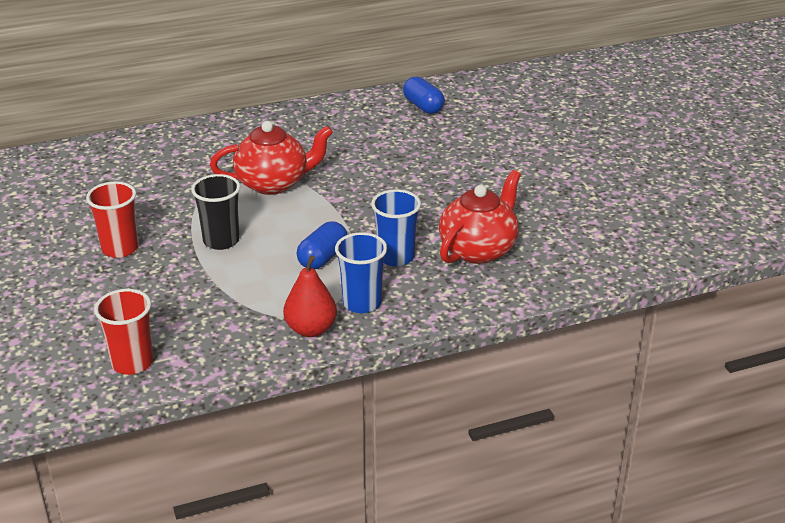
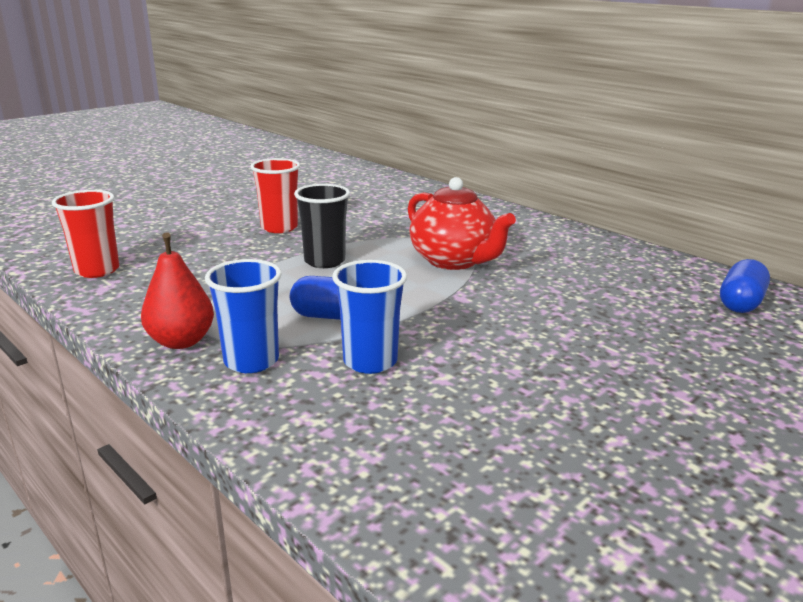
camera: 65 degrees right, 10 degrees down
(478, 249) = (443, 424): red teapot -> none

